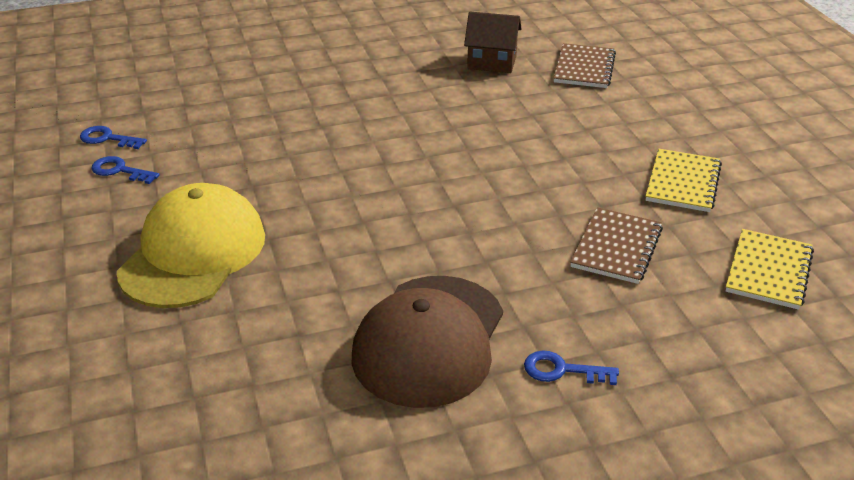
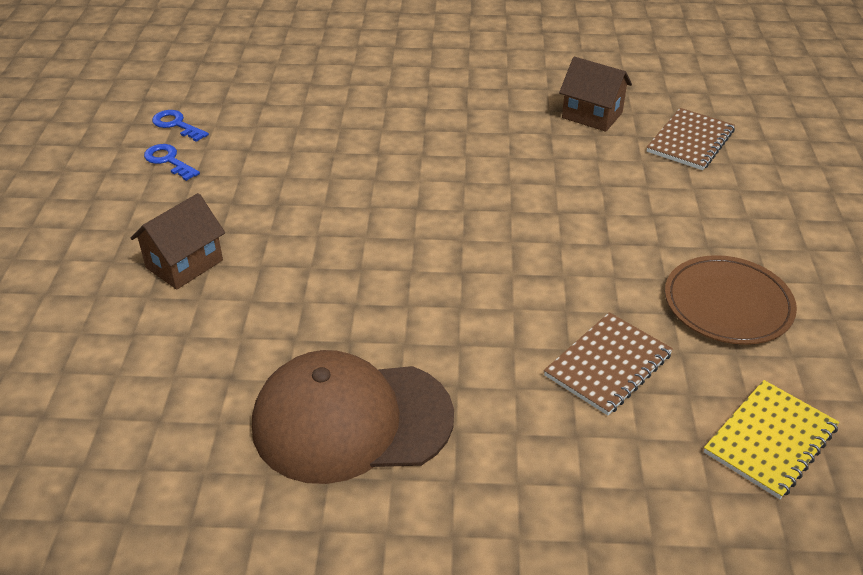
camera: 20 degrees right, 5 degrees up
(193, 253) = (184, 264): yellow cap -> brown house
(429, 340) = (351, 420): brown cap -> brown cap turned 45 degrees clockwise
(562, 370) = (468, 495): blue key -> none
(682, 182) = (728, 304): yellow notebook -> brown plate

